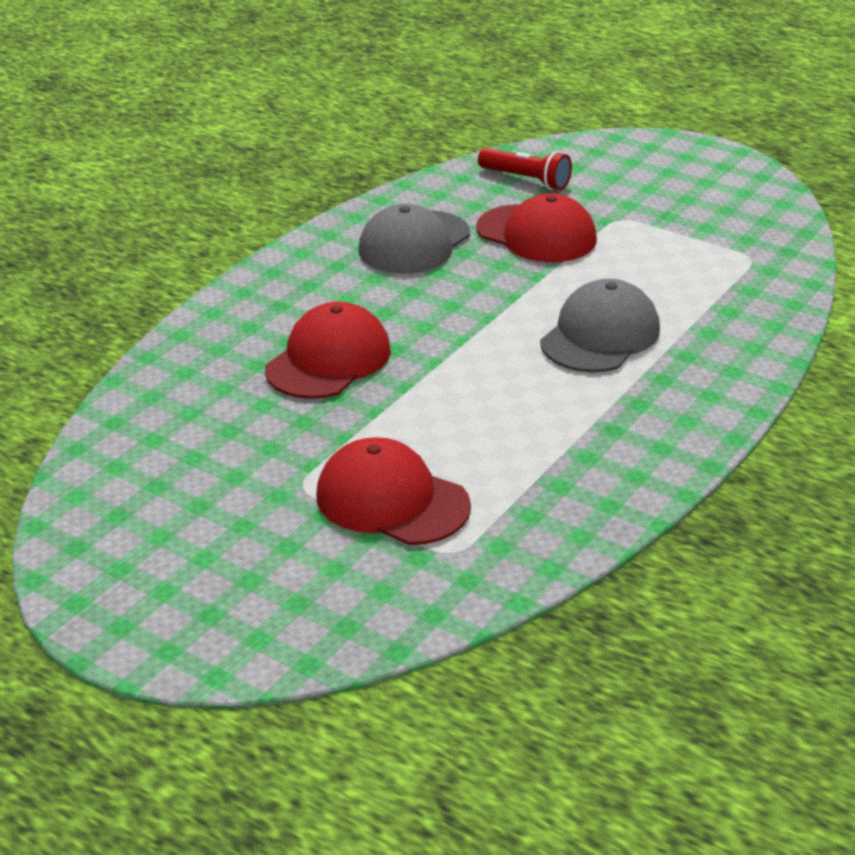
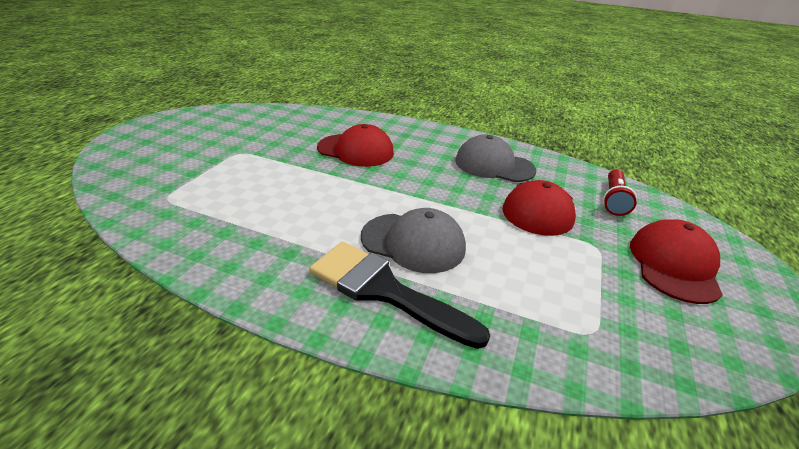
camera: 75 degrees right, 0 degrees up
(392, 500) = (221, 176): red cap -> red cap (674, 264)
(687, 364) = (384, 290): none -> black brush

